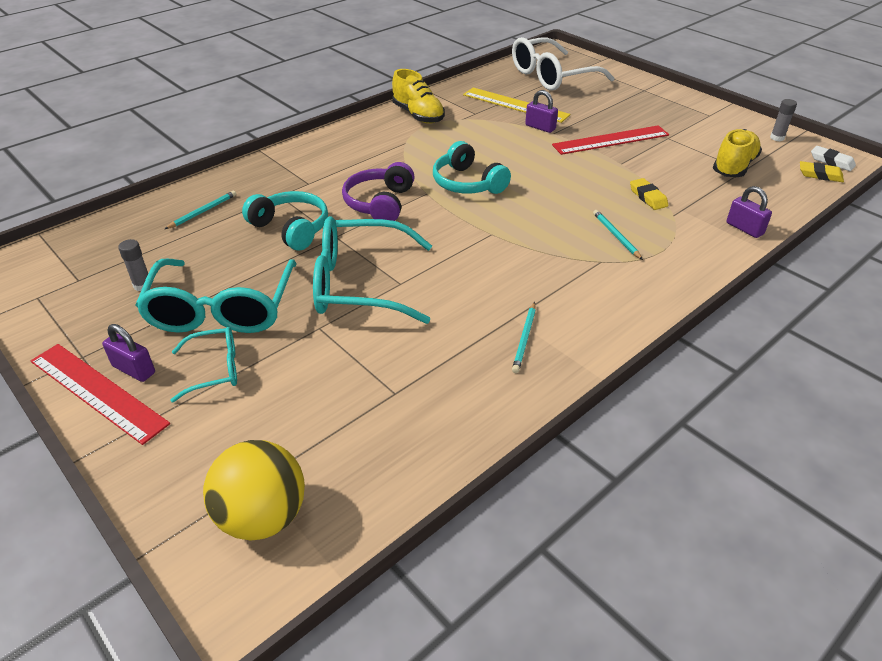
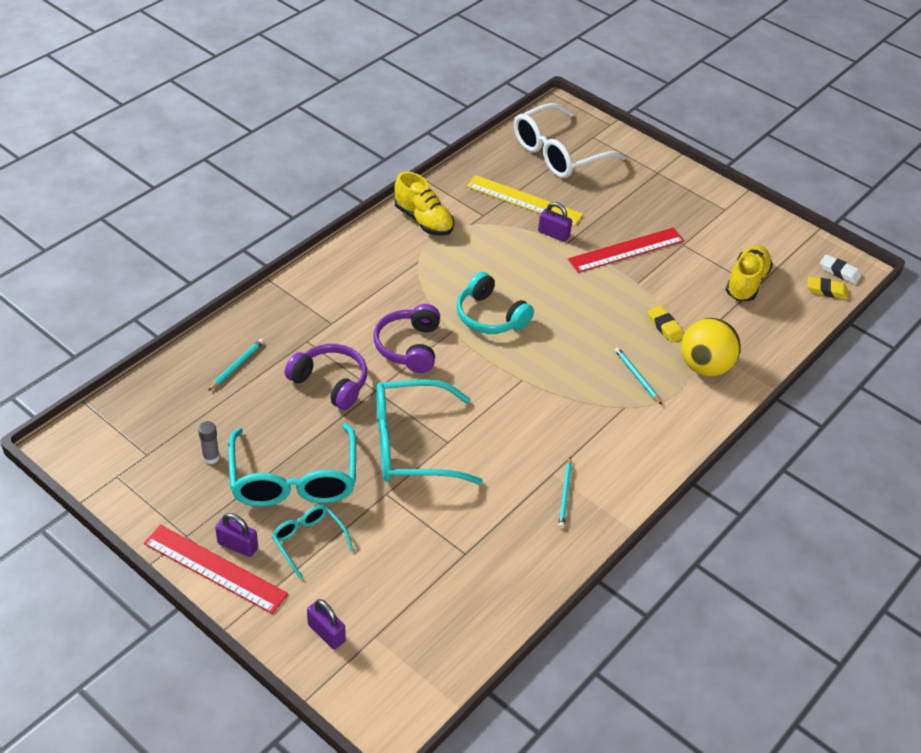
camera: 10 degrees left, 5 degrees up
(215, 369) = (308, 541): turquoise glasses -> turquoise glasses turned 105 degrees counterclockwise
(263, 516) = (387, 665): yellow ball -> yellow ball (705, 367)
(291, 229) = (330, 383): turquoise headphones -> purple headphones
(744, 228) = (753, 362): purple padlock -> purple padlock (326, 633)
(777, 138) = (790, 240): grey glue stick -> none

